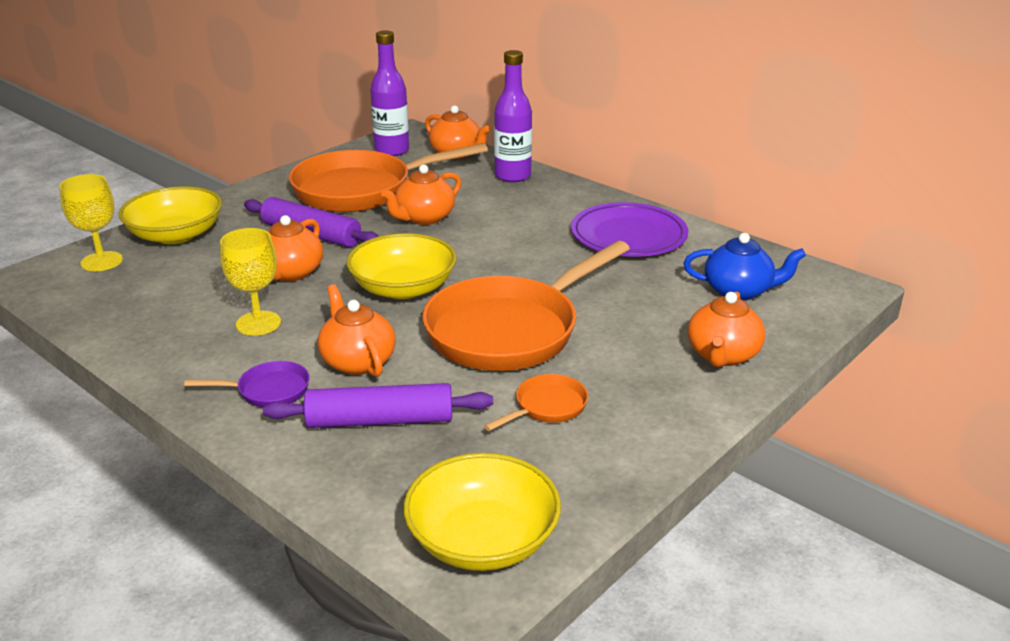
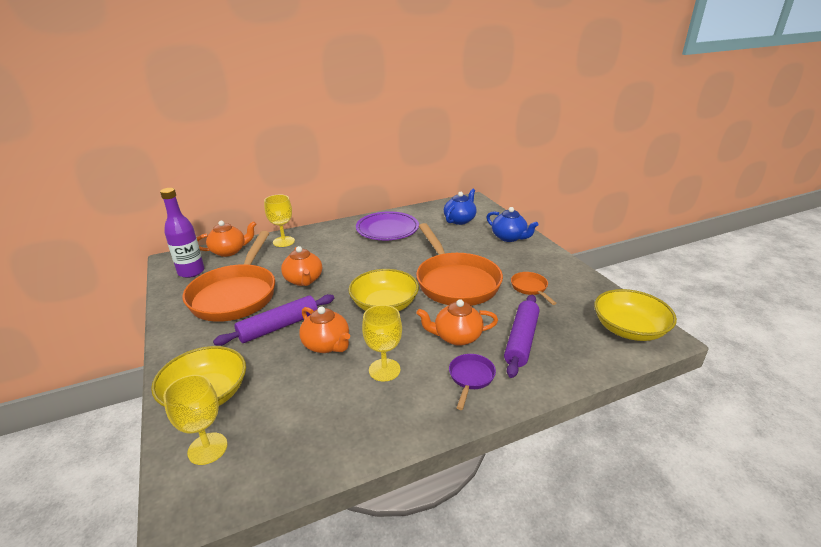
camera: 65 degrees left, 0 degrees up
(512, 176) = (283, 241): purple bottle -> yellow goblet
(722, 355) = (509, 237): orange teapot -> blue teapot

